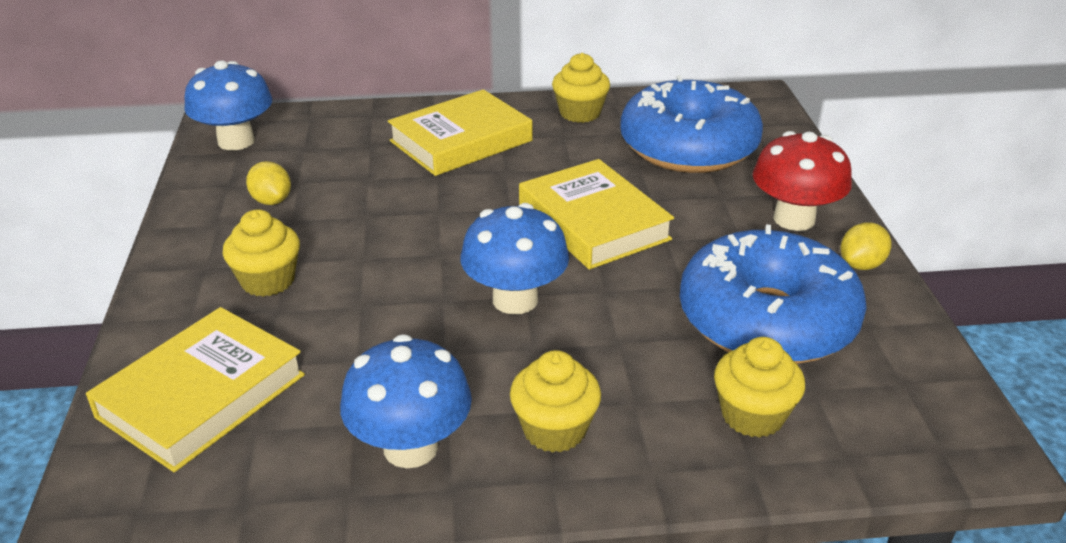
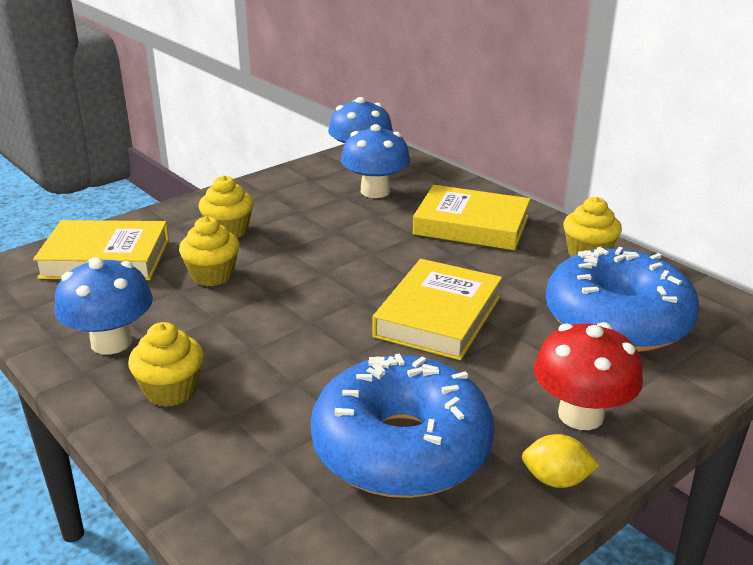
camera: 55 degrees right, 5 degrees down
(271, 201) = (311, 197): yellow lemon -> none
(515, 300) = (301, 321): blue mushroom -> blue mushroom (375, 191)
(752, 415) = (263, 480): yellow cupcake -> yellow cupcake (212, 275)

